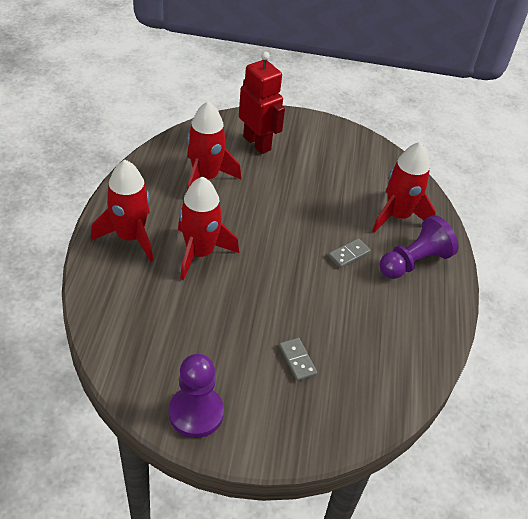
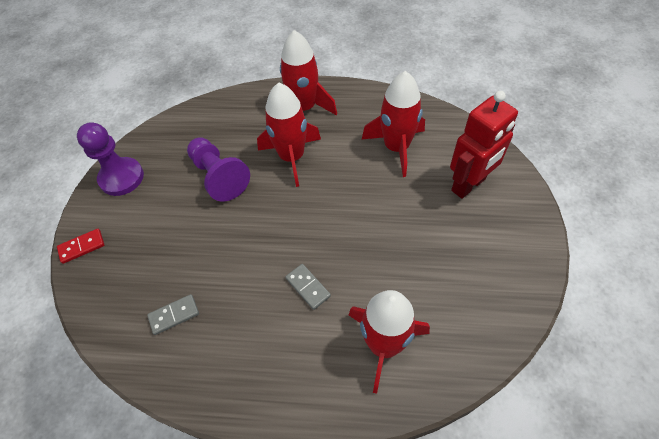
camera: 95 degrees right, 10 degrees up
(292, 444) = (82, 247): none -> red domino
(297, 360) = (167, 245): grey domino -> grey domino (174, 315)
(414, 262) = (306, 363): purple pawn -> purple pawn (219, 176)

